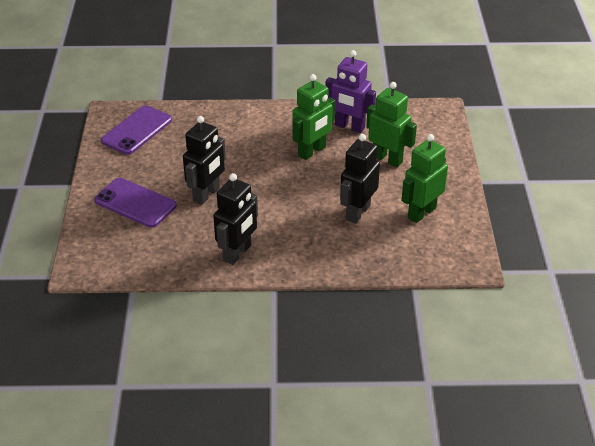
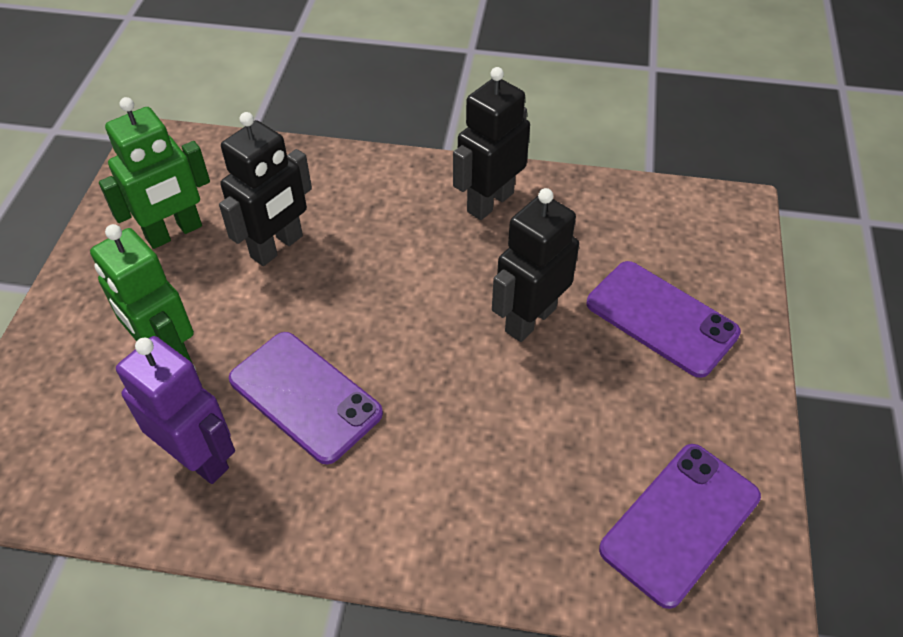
camera: 170 degrees left, 10 degrees up
(312, 151) = (305, 396): green robot -> purple phone

